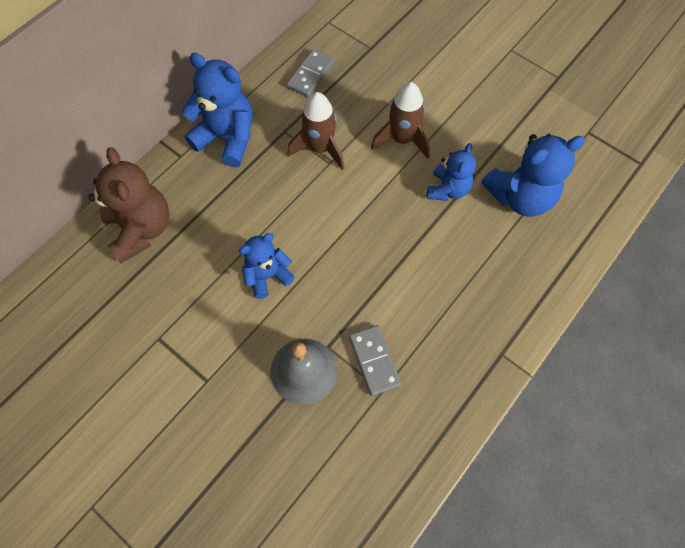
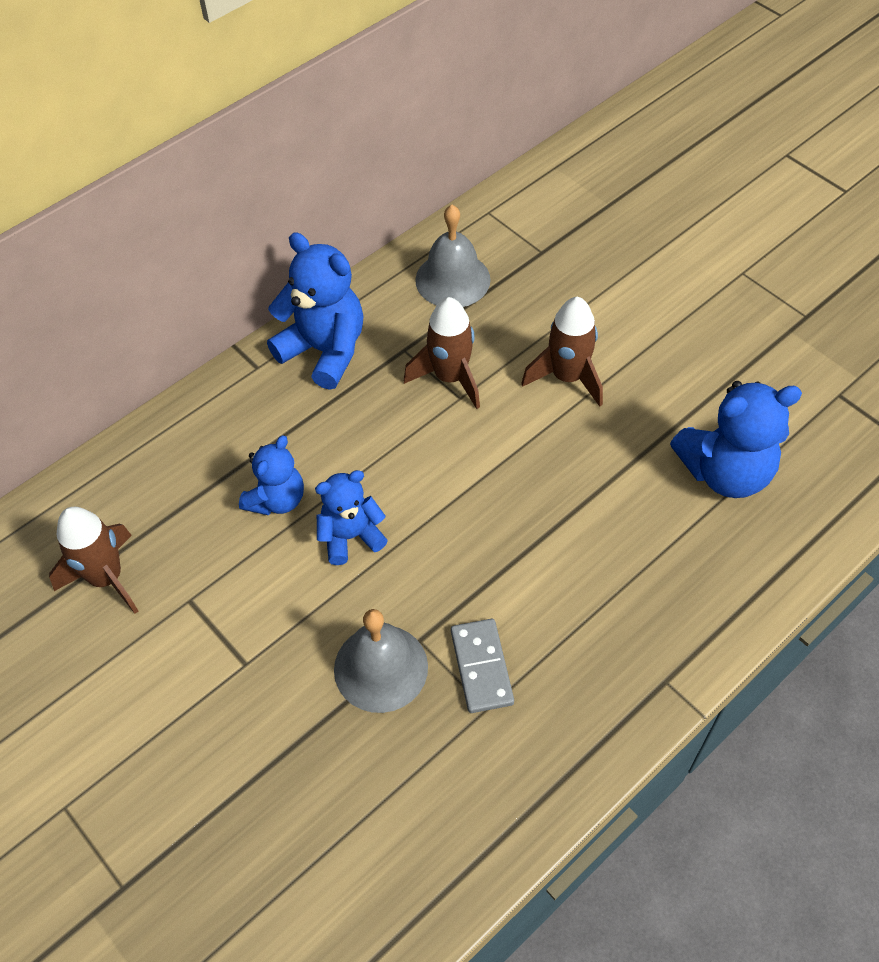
camera: 10 degrees right, 10 degrees down
(95, 329) = (107, 578): none -> brown rocket
(141, 229) = (190, 456): brown teddy bear -> none
(311, 75) = (452, 279): grey domino -> grey bell
(447, 189) = (622, 450): blue teddy bear -> blue teddy bear (277, 499)

